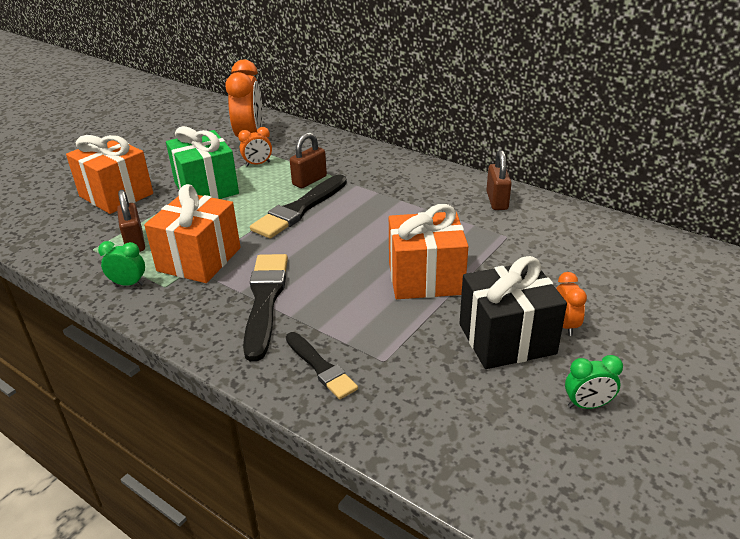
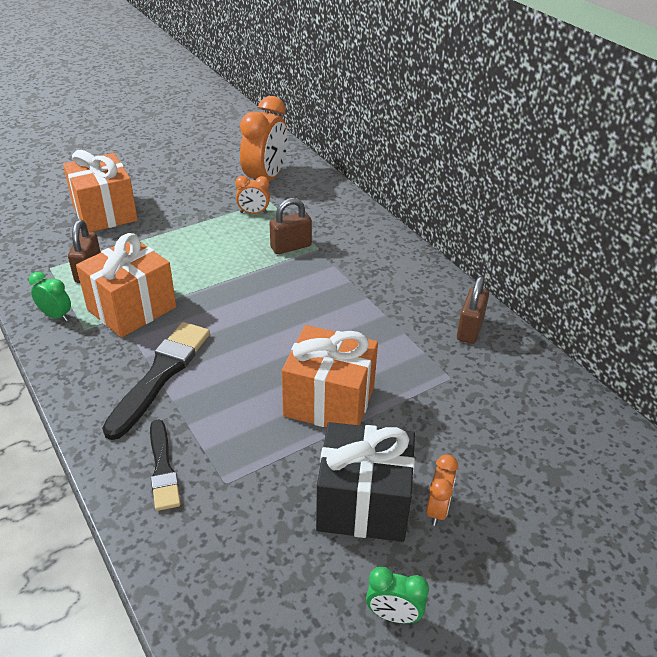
camera: 20 degrees right, 5 degrees up
(206, 188) = (188, 228): green gift -> none
(299, 209) = (259, 279): black brush -> none

